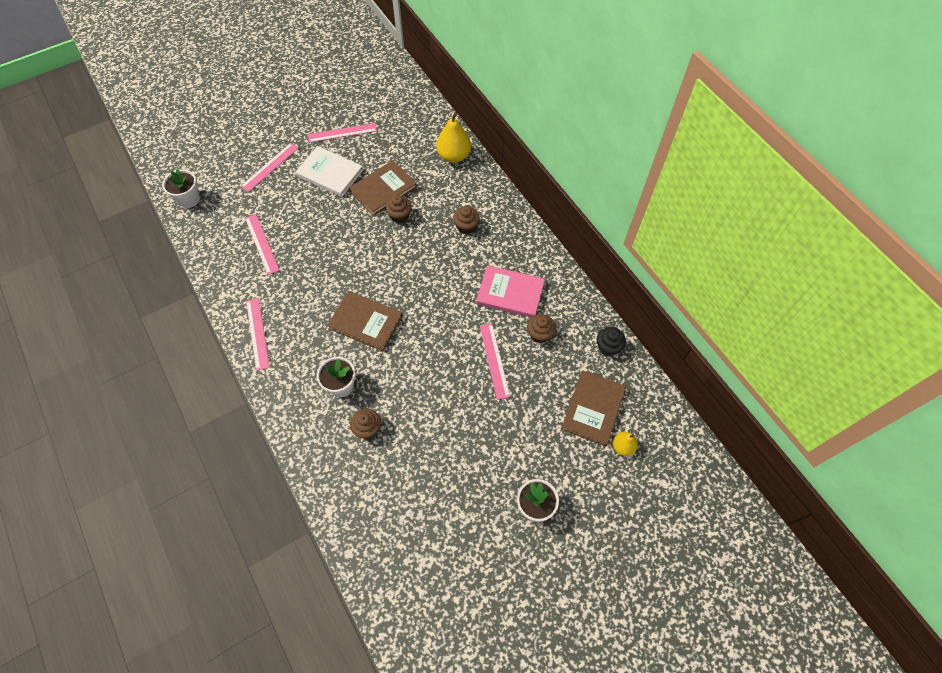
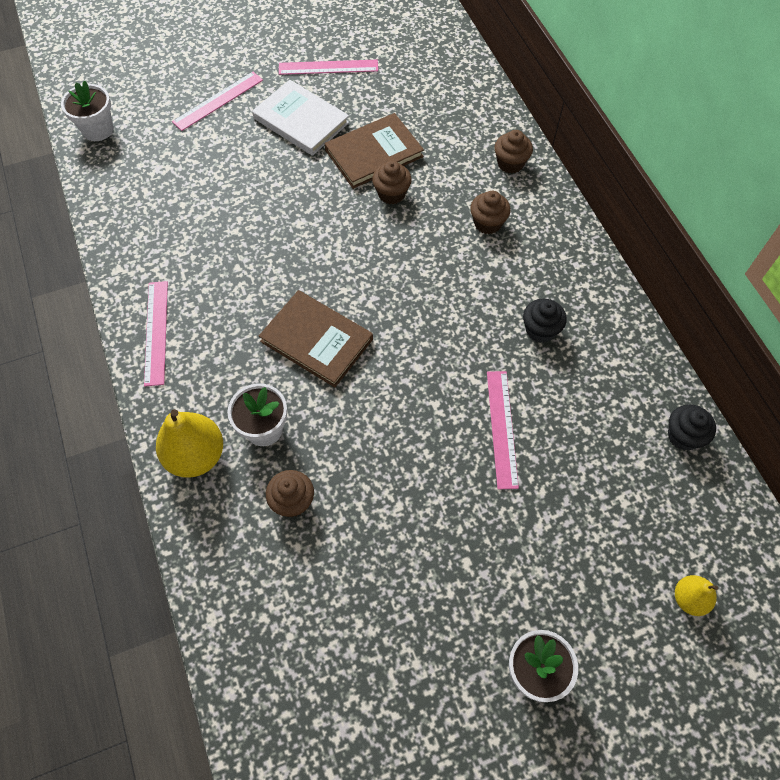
camera: 10 degrees right, 0 degrees up
(262, 243) = (187, 205): pink ruler -> none
(454, 156) = (484, 120): yellow pear -> yellow pear (196, 456)
(510, 293) = (540, 330): pink book -> black cupcake
(540, 334) = (578, 399): brown cupcake -> brown cupcake (510, 163)
(593, 409) = (648, 529): brown book -> none

